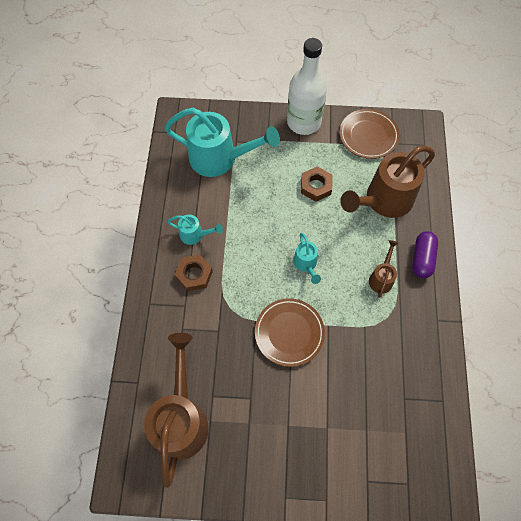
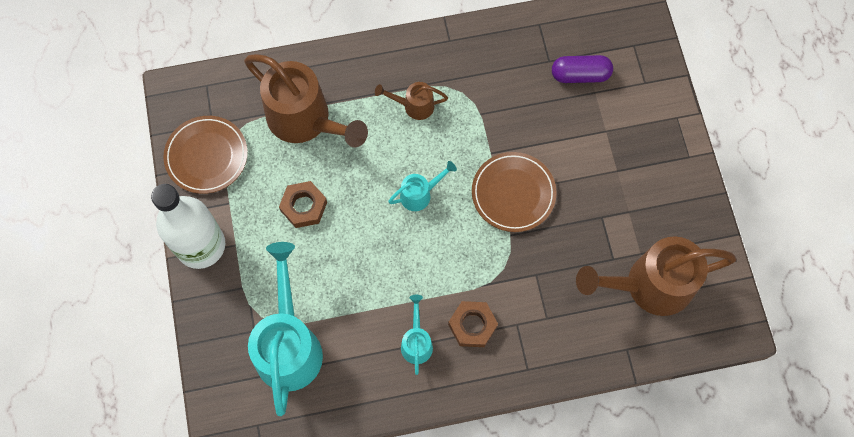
camera: 105 degrees left, 5 degrees up
(422, 258) = (376, 66): purple capsule -> purple capsule (580, 75)

